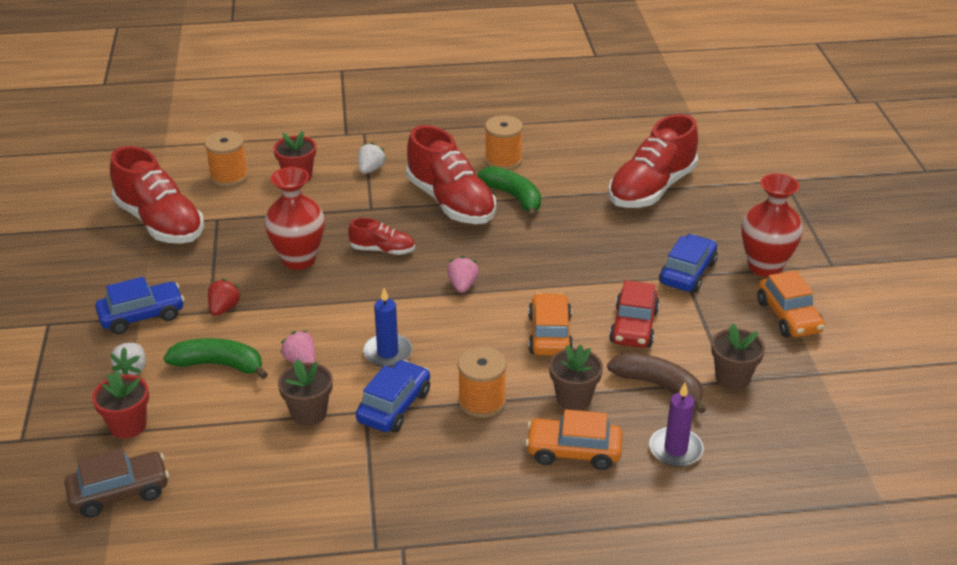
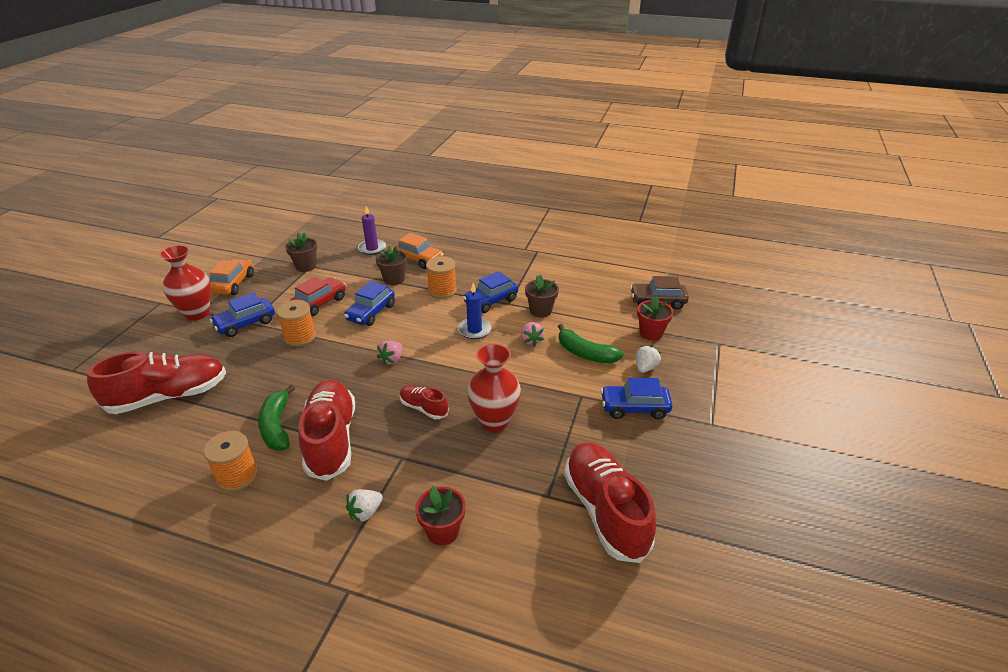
camera: 155 degrees left, 0 degrees up
(224, 308) = (570, 394): red strawberry -> none
(229, 176) = (515, 560): orange spool -> orange spool (300, 337)
(549, 335) = (371, 312): orange car -> blue car
(659, 386) = (346, 273): brown banana -> none

